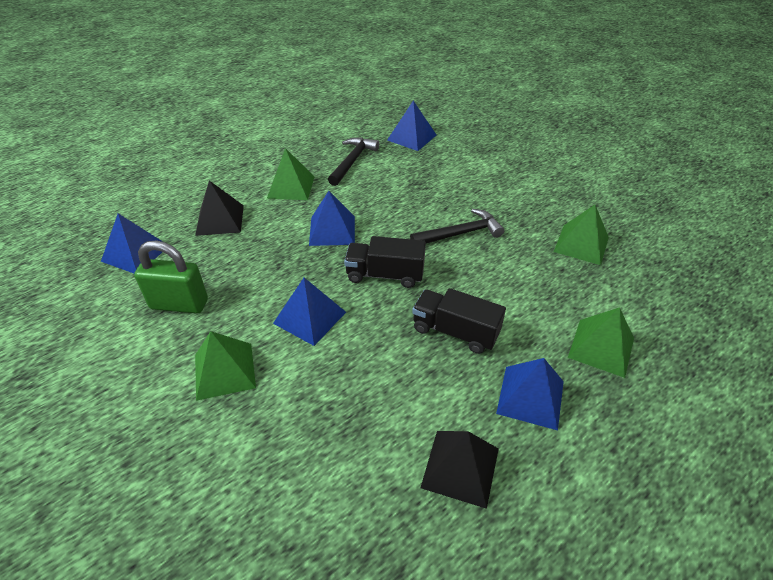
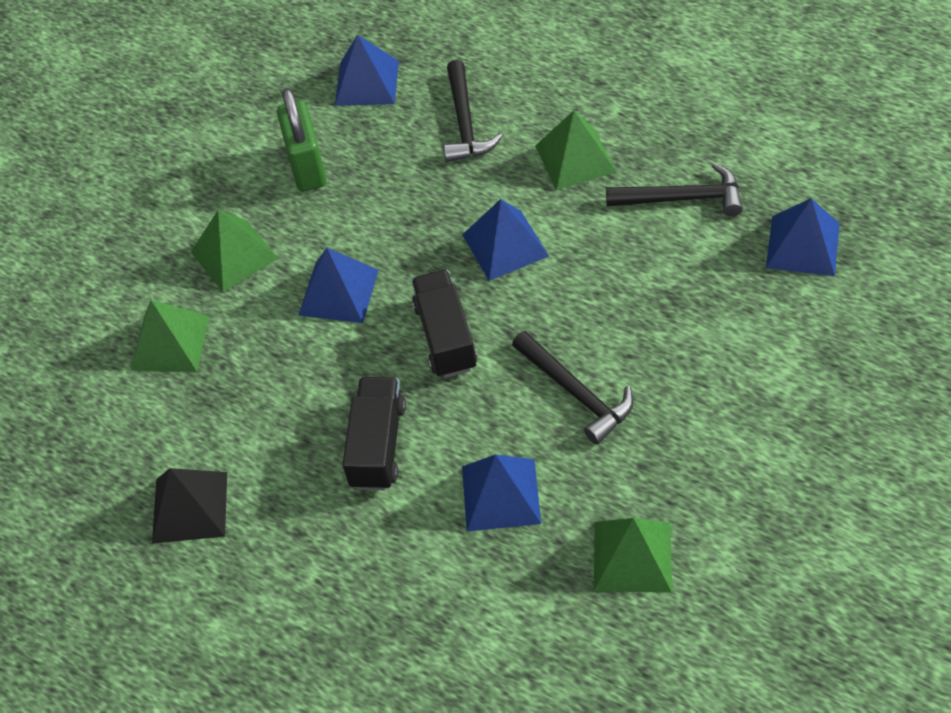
camera: 75 degrees right, 10 degrees up
(220, 220) = (465, 123): black pyramid -> black hammer
(530, 397) = (306, 552): blue pyramid -> blue pyramid (500, 495)
(601, 347) = (419, 616): green pyramid -> green pyramid (170, 343)

